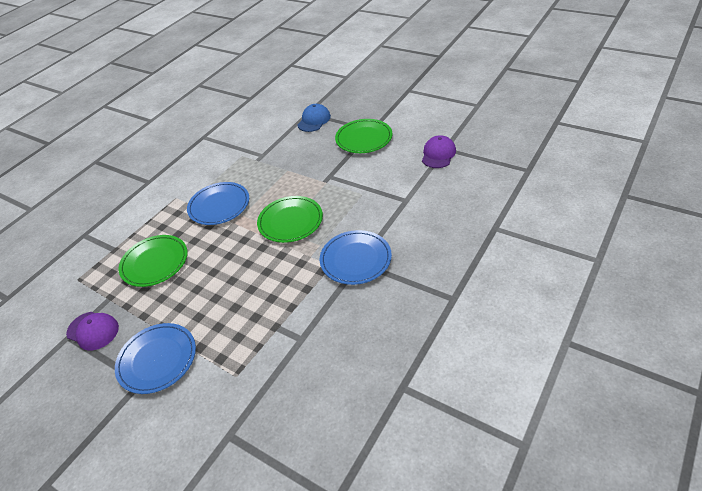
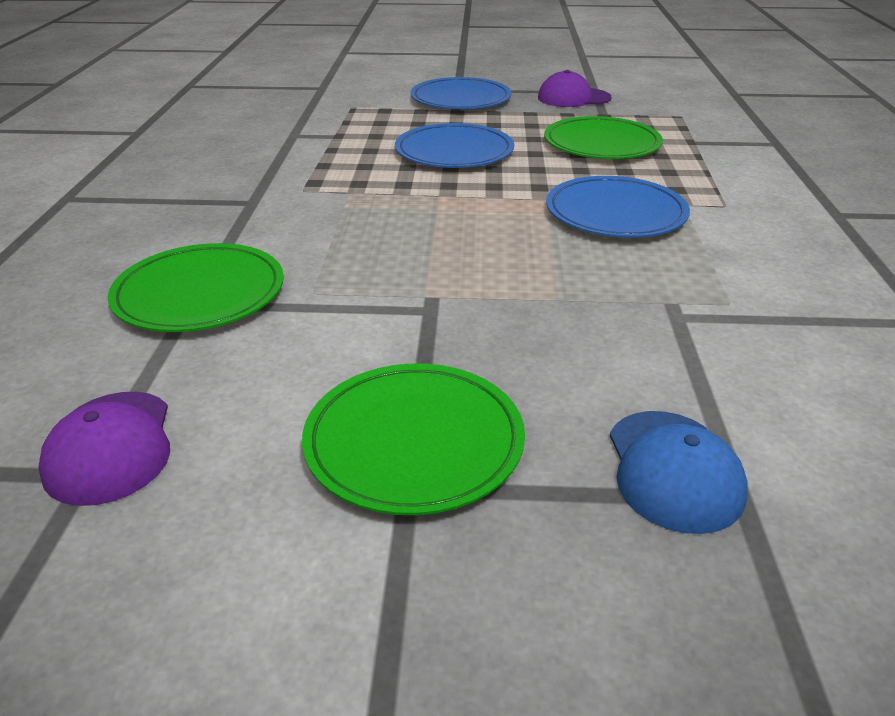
camera: 145 degrees right, 10 degrees down
(290, 221) = (436, 221): green plate -> green plate (200, 293)
(355, 259) = (261, 204): blue plate -> blue plate (454, 152)

